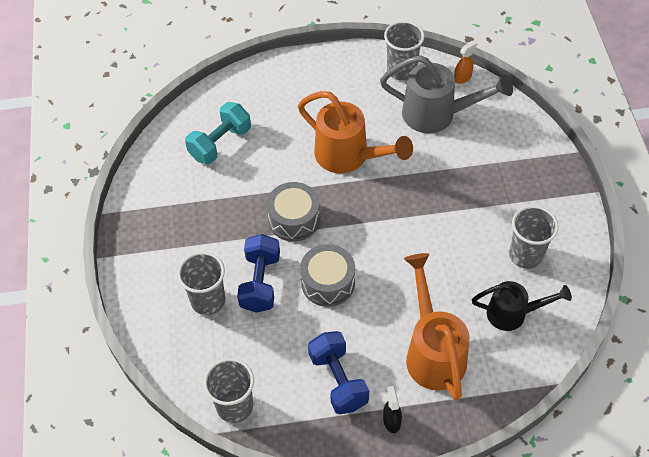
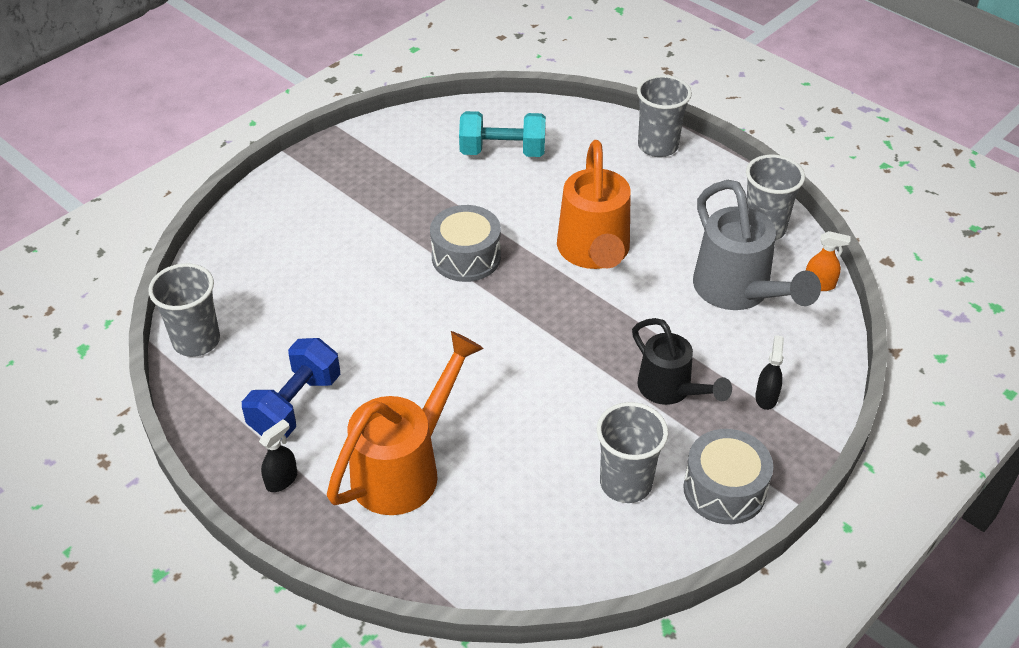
camera: 50 degrees right, 10 degrees down
(208, 301) = (304, 251): grey cup -> grey cup (658, 146)
(260, 282) = (362, 276): blue dumbbell -> none
(328, 283) = (412, 328): grey drum -> grey drum (724, 489)
(513, 314) = (528, 517): black watering can -> black watering can (671, 391)
(518, 155) = (766, 397): none -> black spray bottle

